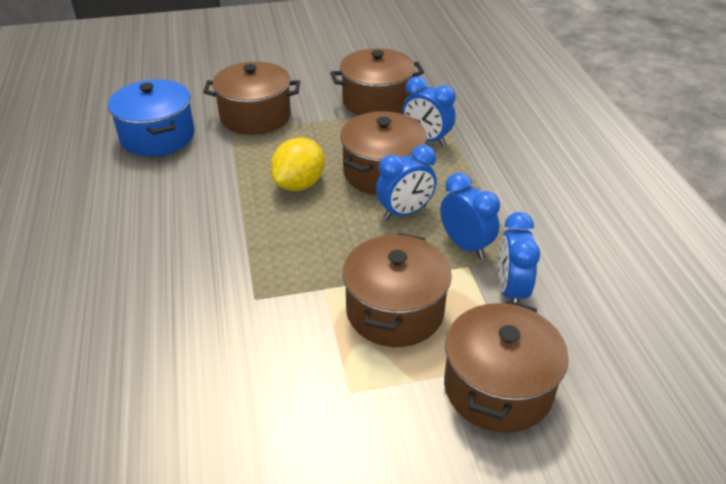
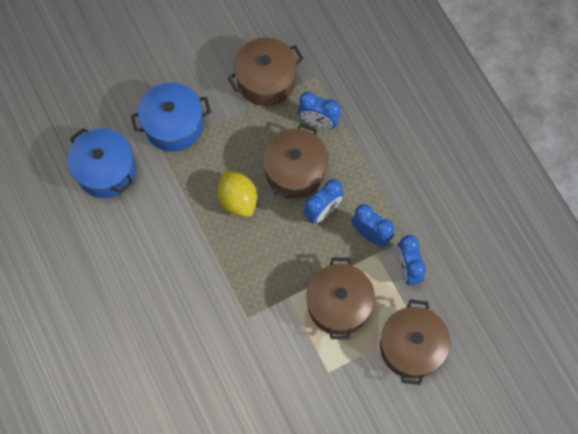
camera: 15 degrees left, 30 degrees up
(255, 116) = (174, 125): brown pot -> blue pot
(299, 184) = (238, 200): yellow lemon -> yellow lemon turned 45 degrees counterclockwise

